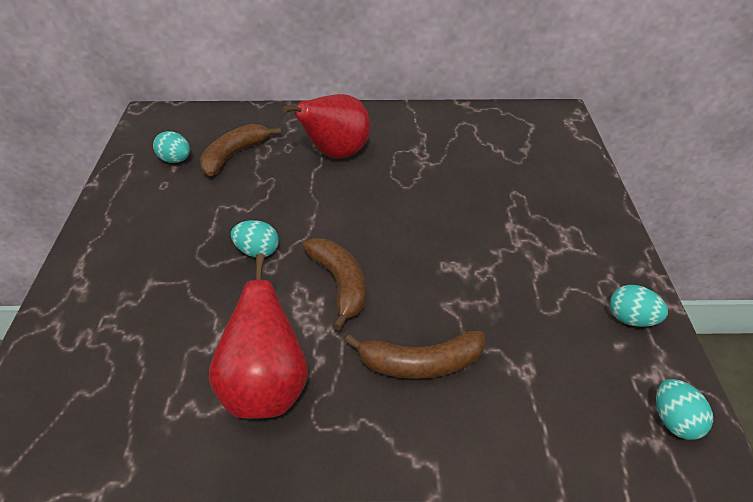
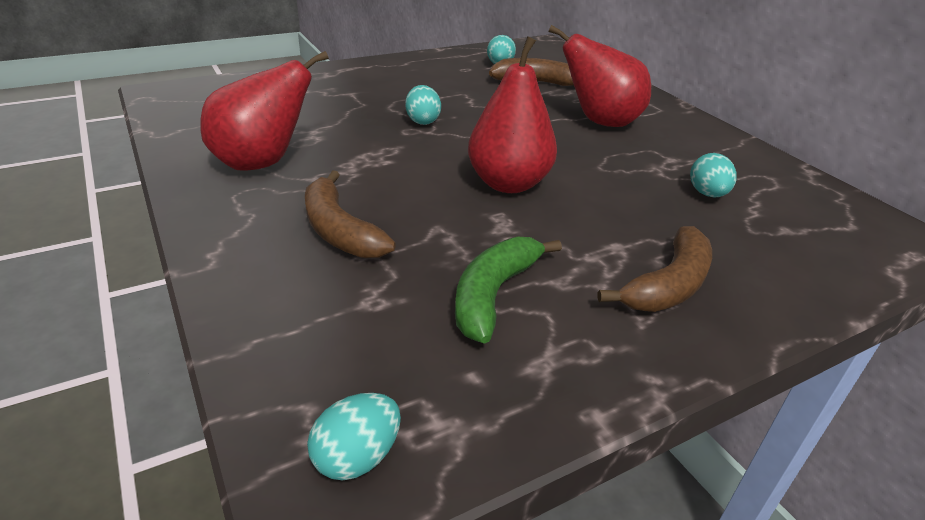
camera: 60 degrees right, 5 degrees down
(340, 285) = (415, 166): brown banana -> brown banana (668, 285)
(402, 242) = (508, 183): none -> red pear
(541, 305) = (493, 294): none -> green banana
(632, 320) = (533, 383): turquoise egg -> turquoise egg (707, 194)

